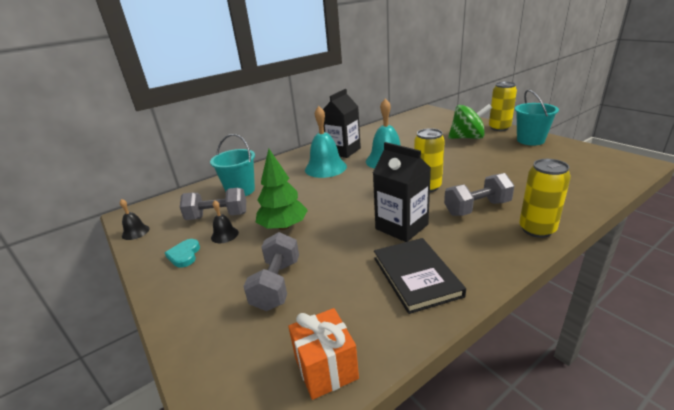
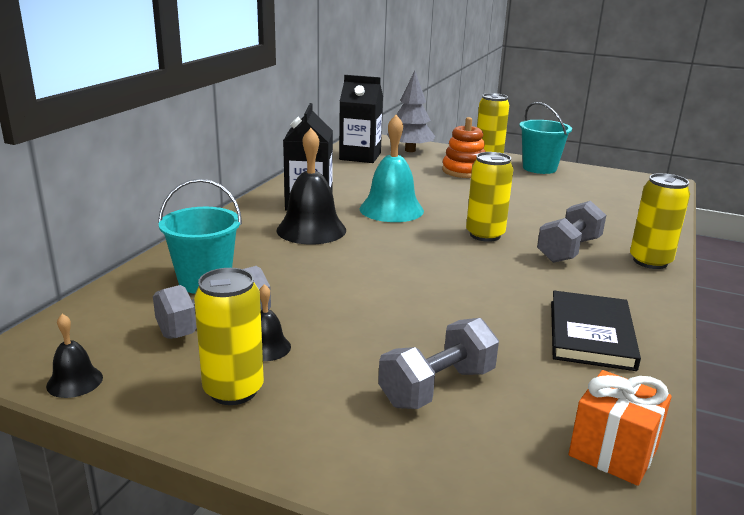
camera: 35 degrees left, 5 degrees down
(184, 255) = (233, 390): turquoise heart -> yellow can
(277, 284) = (437, 387): grey dumbbell -> grey dumbbell turned 75 degrees clockwise
(283, 227) = (350, 317): green tree -> none
(325, 168) = (311, 230): turquoise bell -> black bell
(401, 227) = (510, 285): black carton -> black carton (360, 156)
(416, 276) = (590, 334): black book -> black book turned 60 degrees clockwise
(446, 120) = (410, 150): none -> grey tree
(467, 138) = (464, 171): green spinning top -> orange stacking toy

